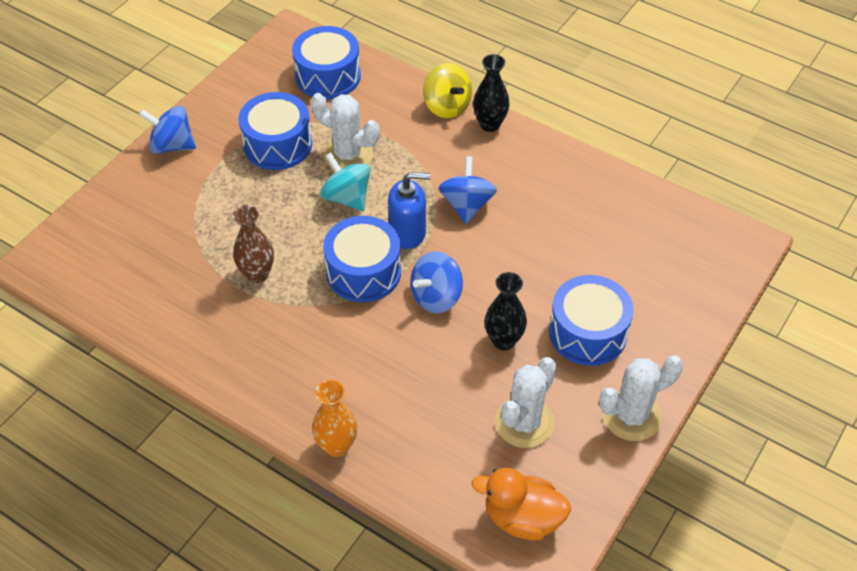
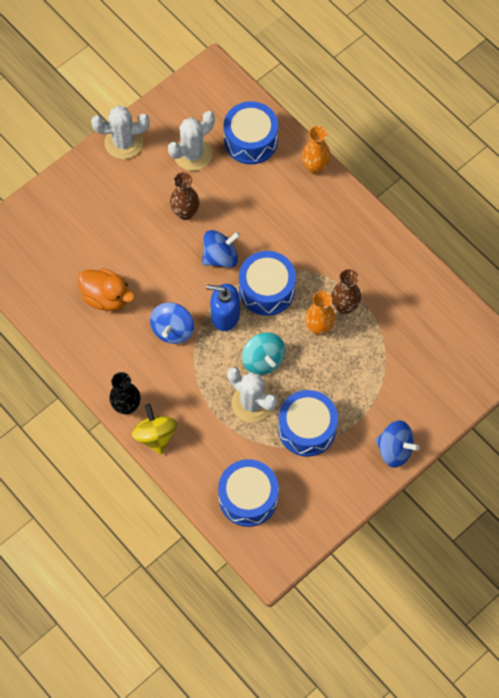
camera: 165 degrees left, 15 degrees up
(285, 244) = (319, 327): none -> orange vase
(503, 340) = (185, 212): black vase -> brown vase
(522, 518) = (215, 99): orange duck -> orange duck (106, 297)
(587, 333) = (126, 204): blue drum -> blue drum (250, 140)

